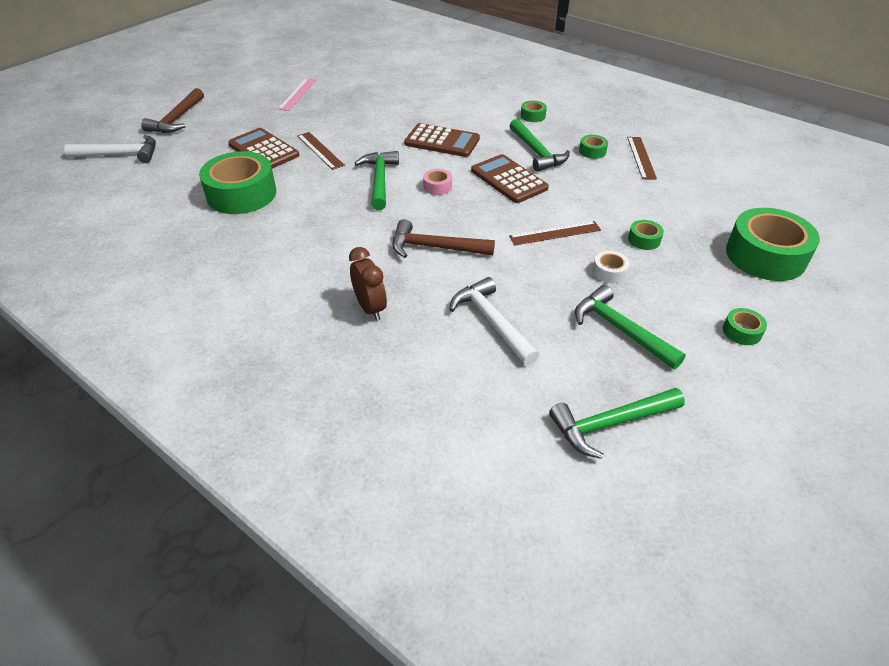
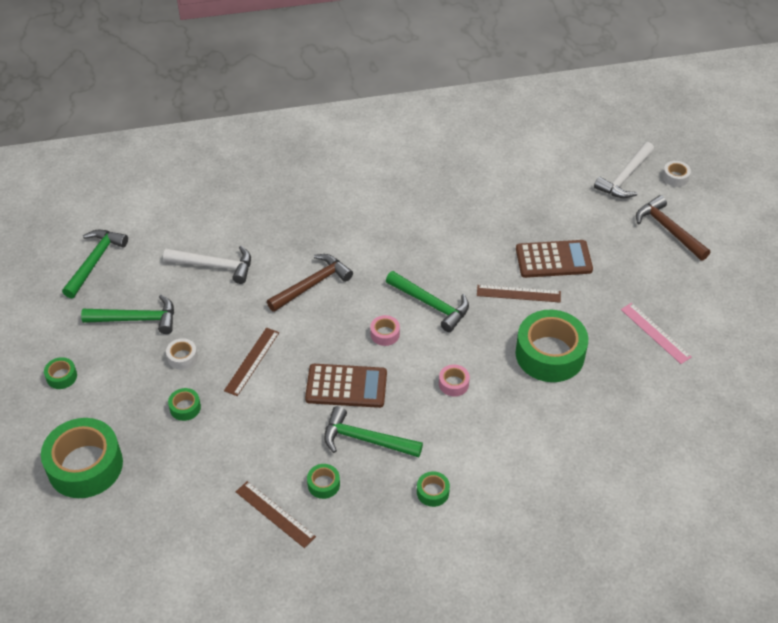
camera: 130 degrees right, 5 degrees up
(101, 135) = (675, 177): none -> white tape
(241, 194) = (491, 219): green tape -> green tape (550, 354)
(370, 308) = (290, 220): brown clock -> none
(442, 141) = (453, 384): brown calculator -> pink tape

